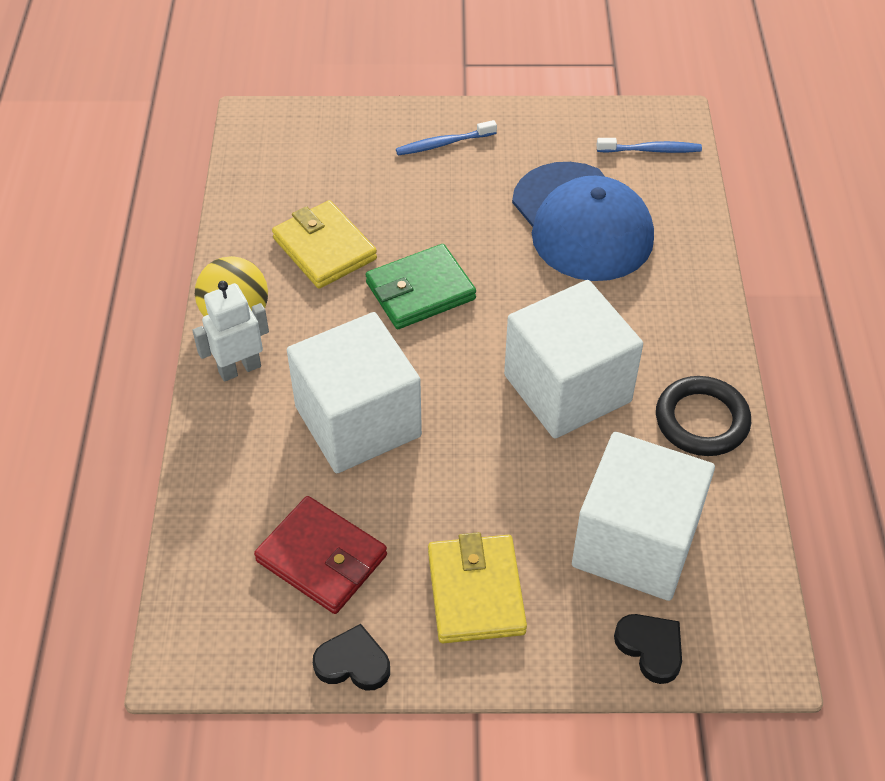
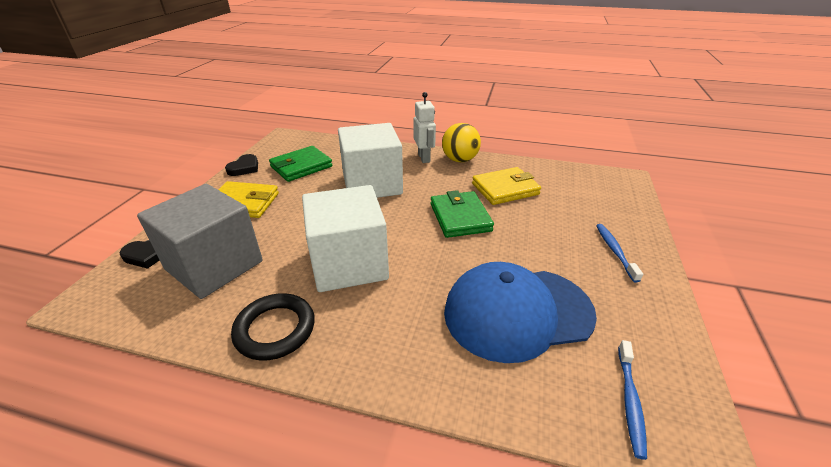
camera: 105 degrees right, 15 degrees down
(322, 558) = (301, 167): red wallet -> green wallet
(635, 543) = (214, 265): white cube -> grey cube

